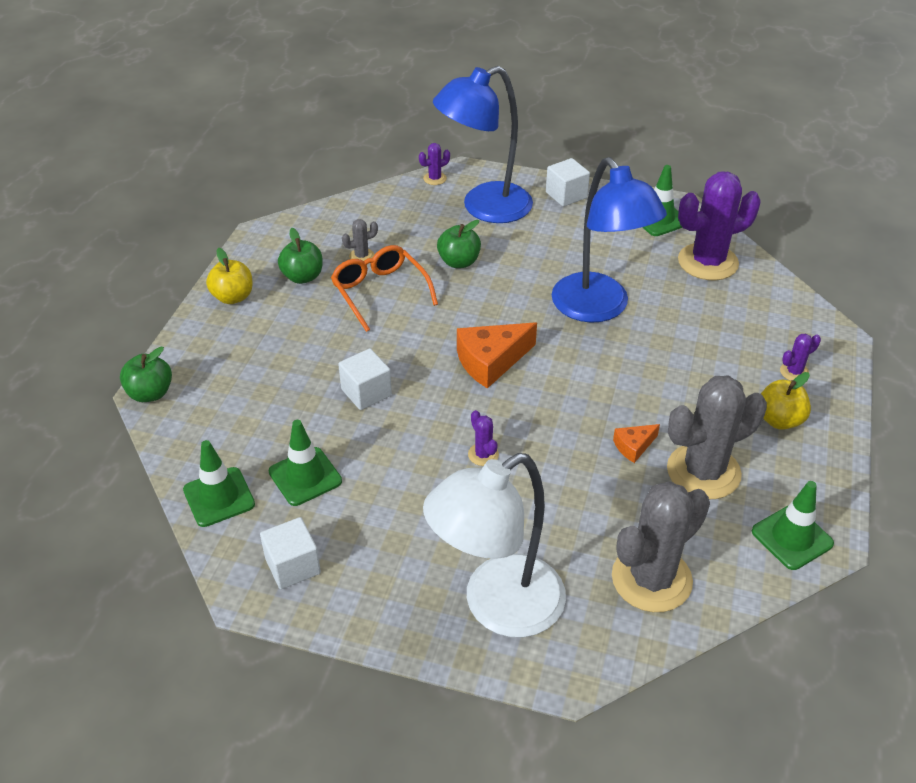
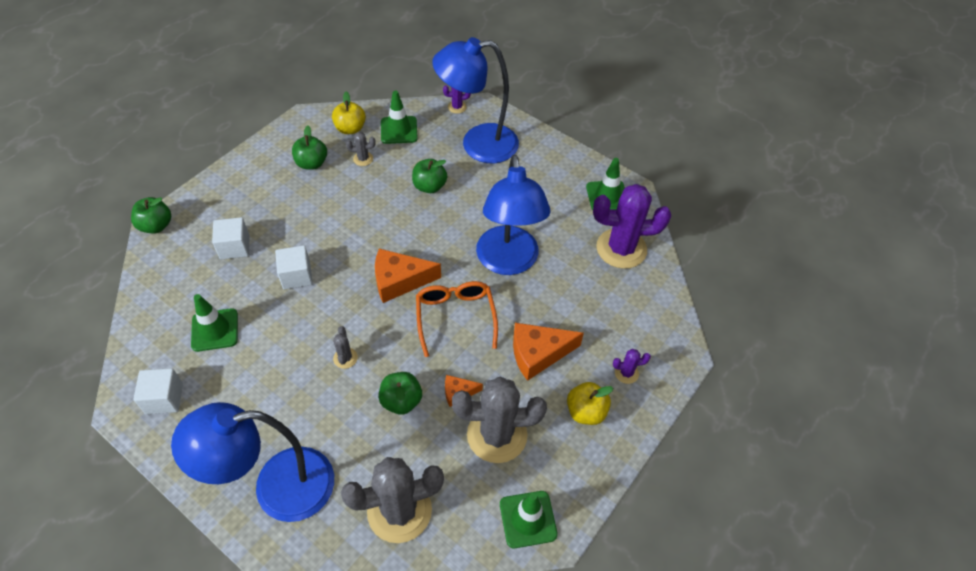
camera: 20 degrees right, 10 degrees up
(219, 497) = (150, 325): green traffic cone -> green traffic cone (399, 130)
(233, 297) = (255, 165): yellow apple -> yellow apple (350, 129)
(380, 292) = (357, 194): orange glasses -> orange glasses (455, 317)
(483, 454) = (345, 358): purple cactus -> grey cactus
(497, 607) = (277, 488): white lamp -> blue lamp
(566, 195) = (547, 152): white cube -> white cube (235, 247)
(577, 475) = (401, 401): none -> green apple
(692, 383) = (538, 354): none -> orange cheese

